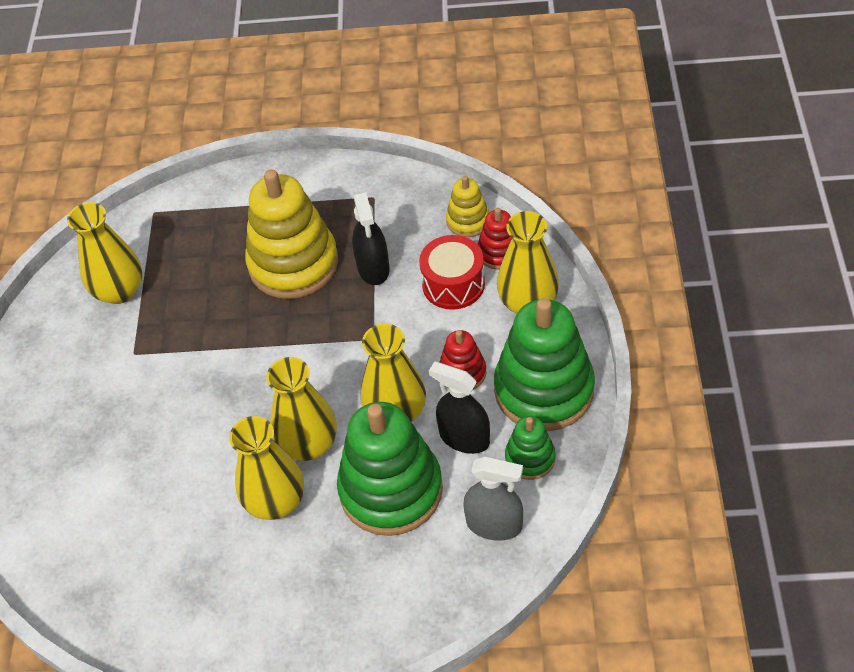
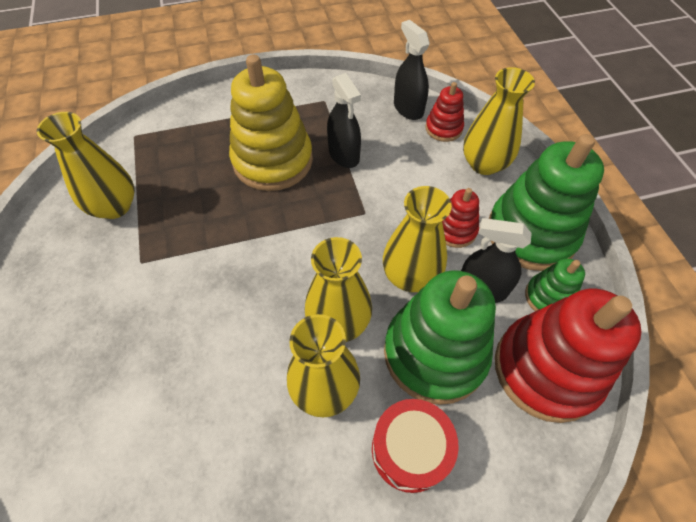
camera: 20 degrees left, 5 degrees up
(453, 284) = (416, 158): red drum -> red drum (410, 450)
(468, 221) = (408, 108): yellow stacking toy -> black spray bottle
(494, 524) = (546, 369): grey spray bottle -> red stacking toy

